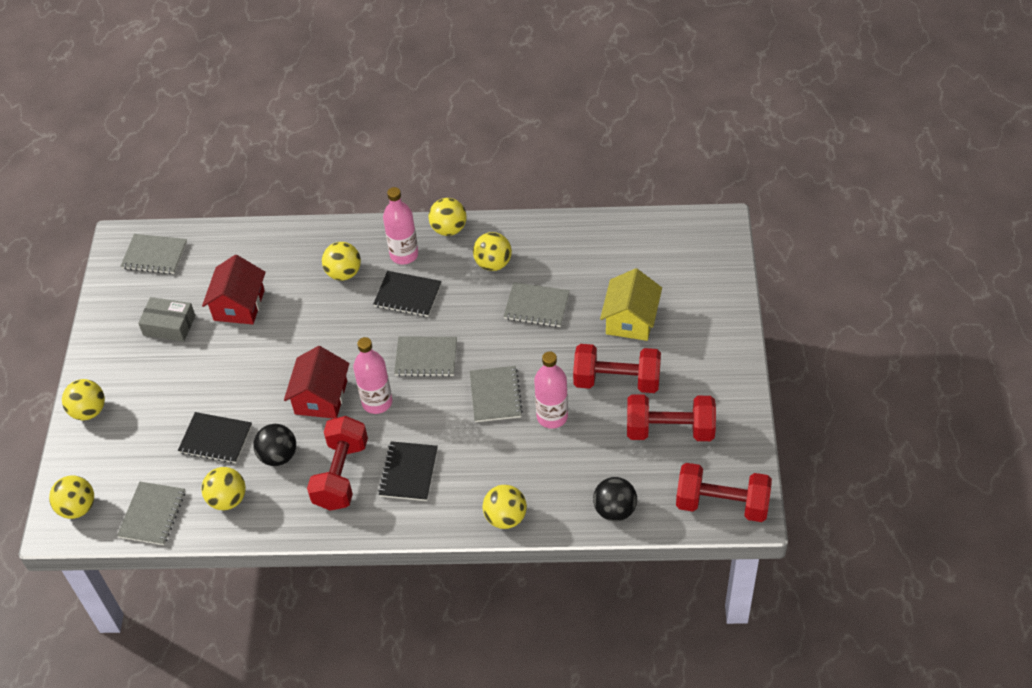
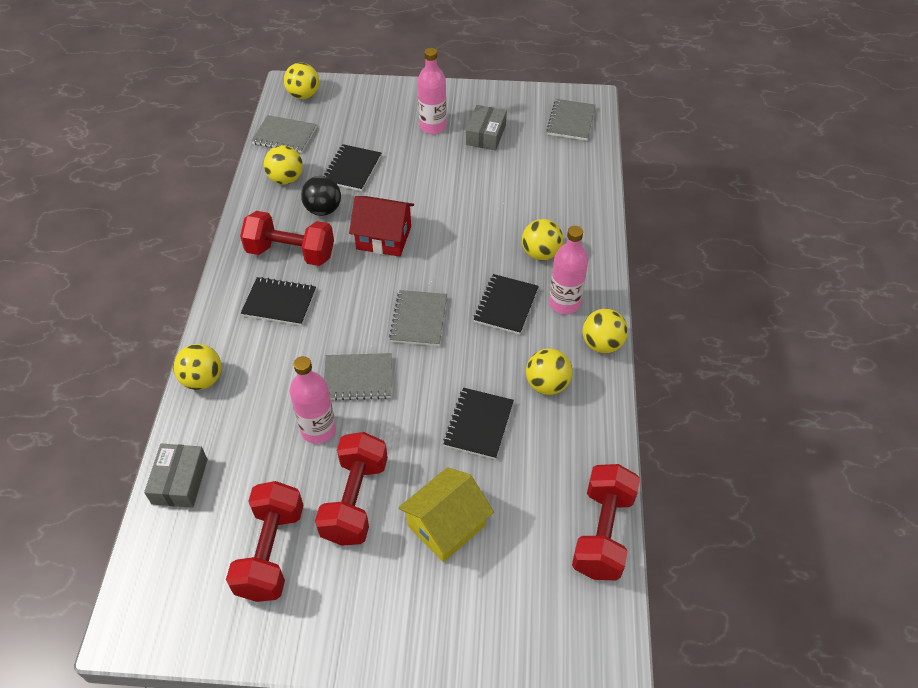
camera: 90 degrees right, 0 degrees up
(89, 411) = (399, 94): yellow ball -> none
(239, 305) = (505, 178): red house -> none
(377, 402) = (369, 279): pink bottle -> pink bottle (432, 126)
(536, 306) = (479, 424): grey notebook -> black notebook
(615, 510) = (180, 481): black ball -> grey box
(630, 320) = (446, 525): yellow house -> yellow house turned 60 degrees counterclockwise
(722, 504) = (151, 598): red dumbbell -> red dumbbell (602, 533)

